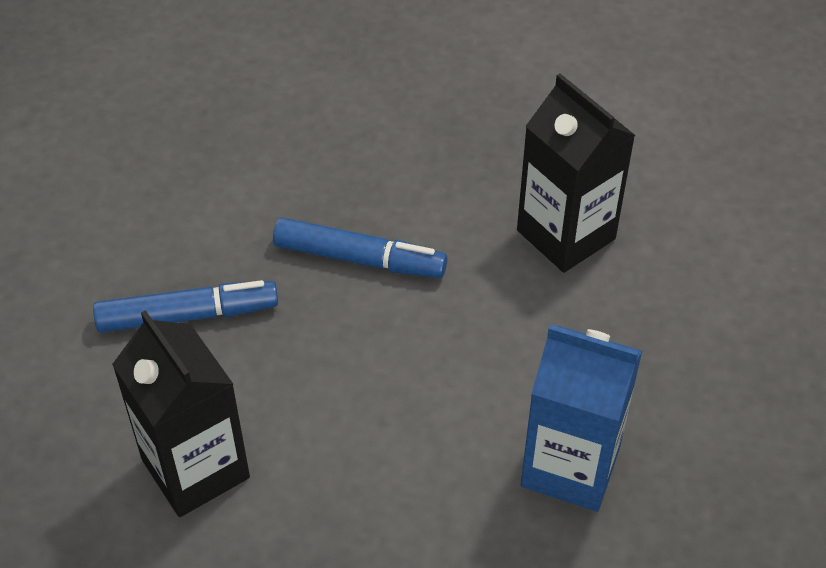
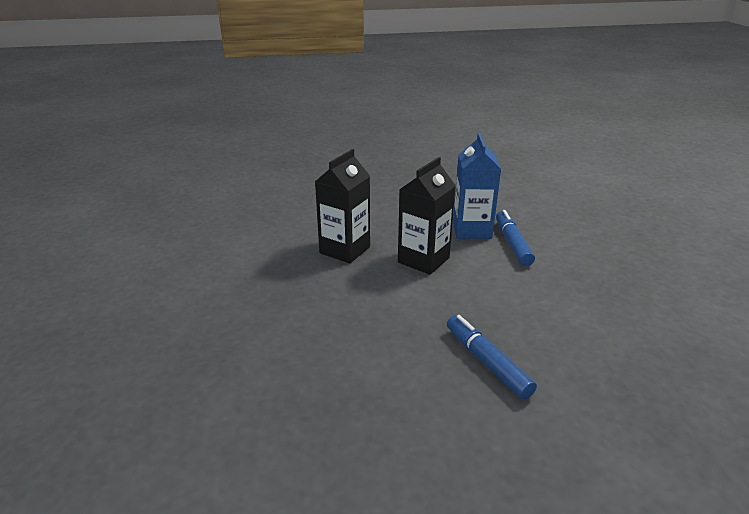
camera: 110 degrees left, 20 degrees down
(195, 468) = (573, 327): black carton -> black carton (423, 260)
(359, 259) = (400, 308): blue marker -> blue marker (512, 243)

